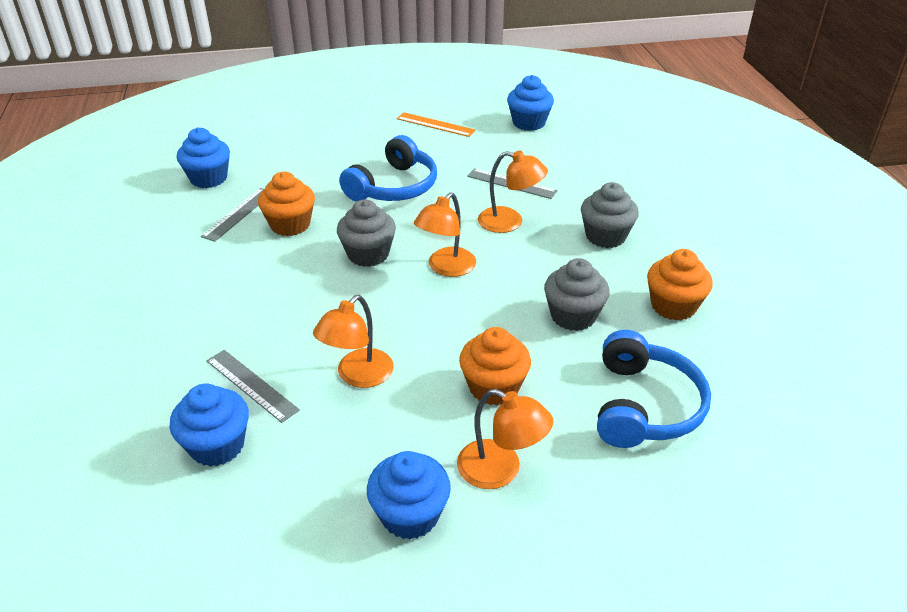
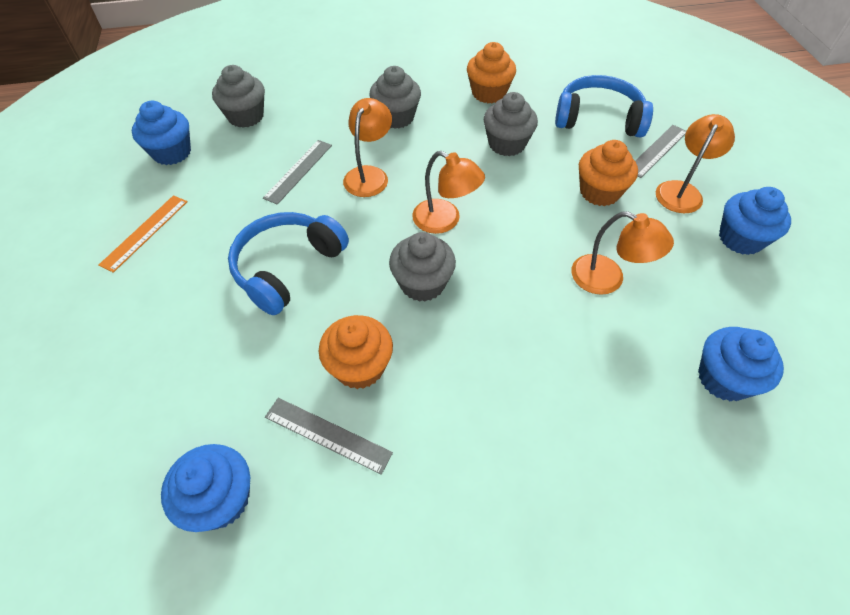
camera: 90 degrees left, 15 degrees up
(251, 385) = (640, 363): grey ruler -> grey ruler (657, 150)
(394, 187) = (287, 267): blue headphones -> blue headphones turned 90 degrees counterclockwise
(586, 151) = (246, 116): none -> grey cupcake

